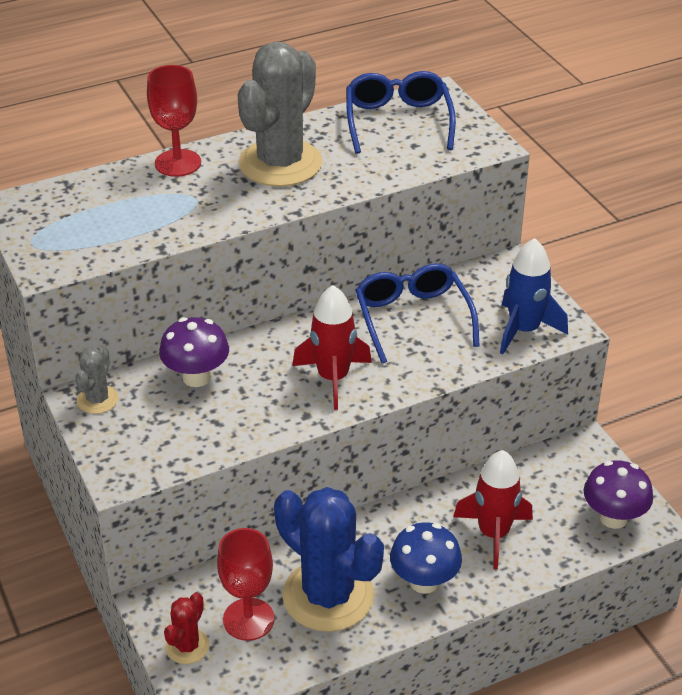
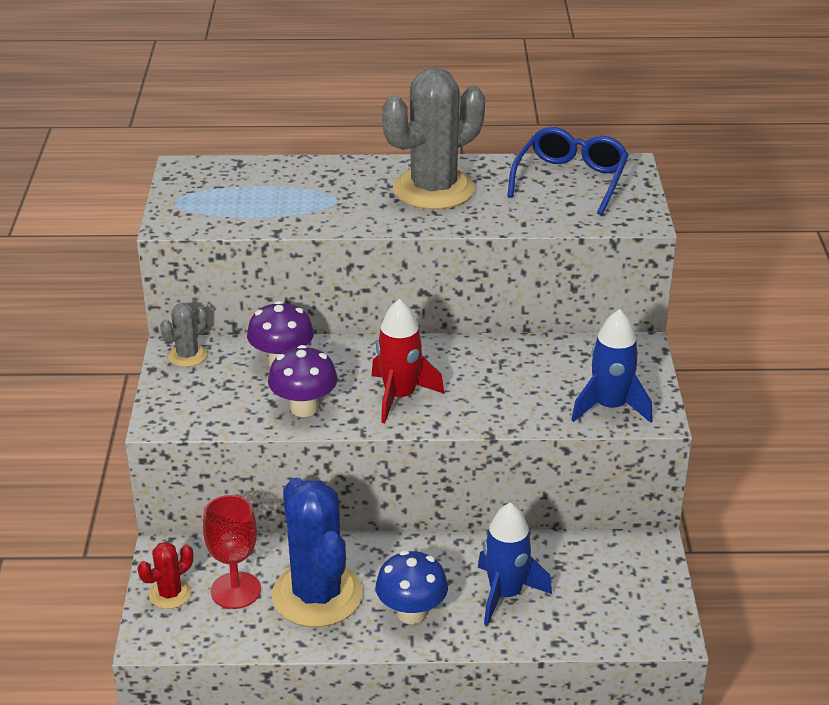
camera: 25 degrees right, 5 degrees down
(178, 163) = (344, 168): red goblet -> none
(412, 318) = (510, 367): blue glasses -> none
(493, 534) = (505, 594): red rocket -> blue rocket
(613, 518) = (633, 619): purple mushroom -> purple mushroom (304, 408)

